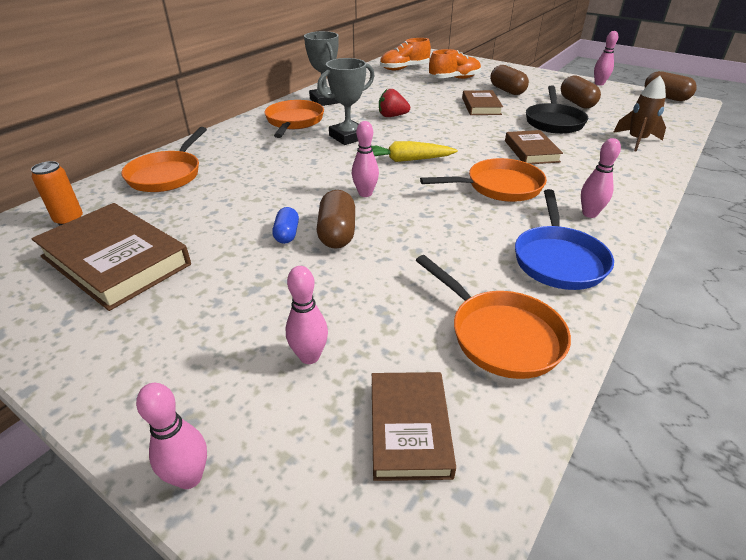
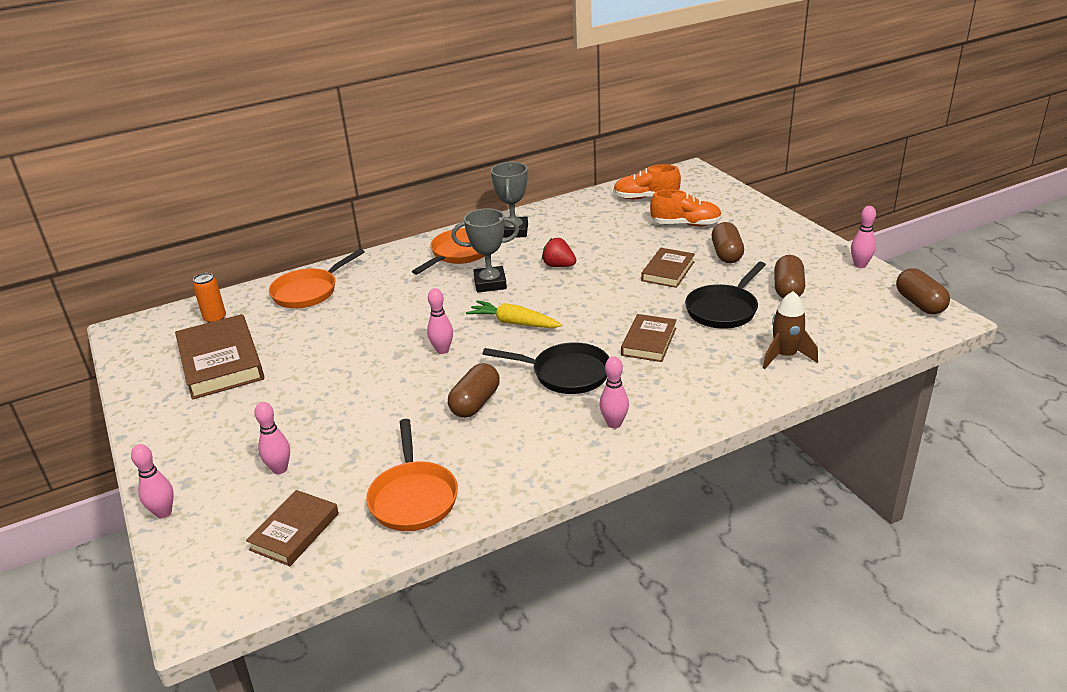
camera: 30 degrees right, 5 degrees down
(287, 234) = (347, 372): blue capsule -> none
(337, 233) = (384, 382): brown capsule -> brown capsule (475, 403)
(499, 187) = (566, 374): orange pan -> black pan
(558, 259) = (529, 456): blue pan -> none

